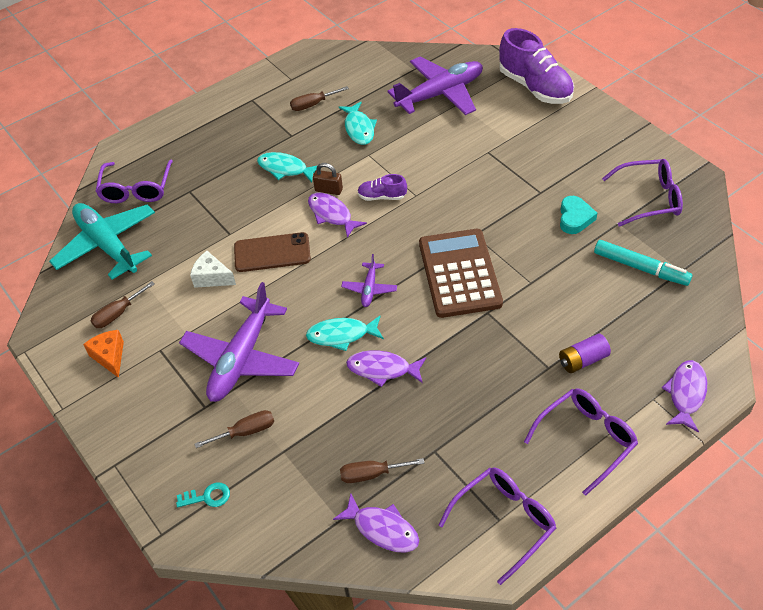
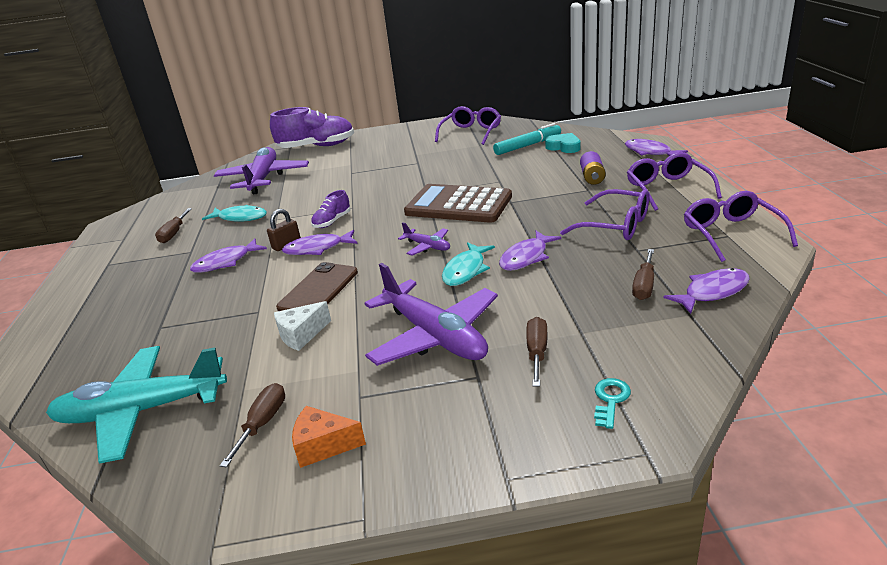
camera: 60 degrees left, 20 degrees down
(118, 314) = (263, 423): brown screwdriver -> brown screwdriver turned 150 degrees counterclockwise
(136, 189) = (94, 367): purple glasses -> purple glasses (615, 225)
(285, 169) = (225, 262): turquoise fish -> purple fish
(575, 218) = (457, 156): turquoise heart -> turquoise heart (564, 147)

